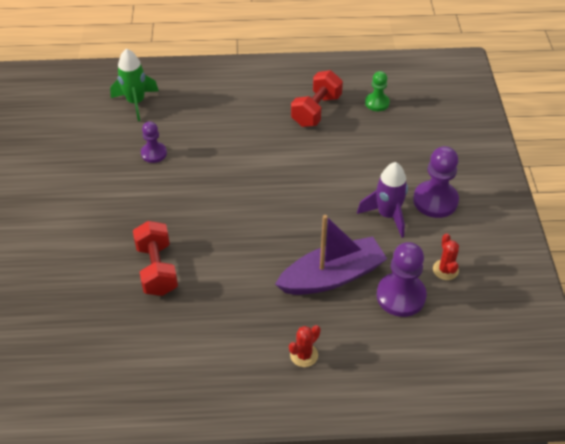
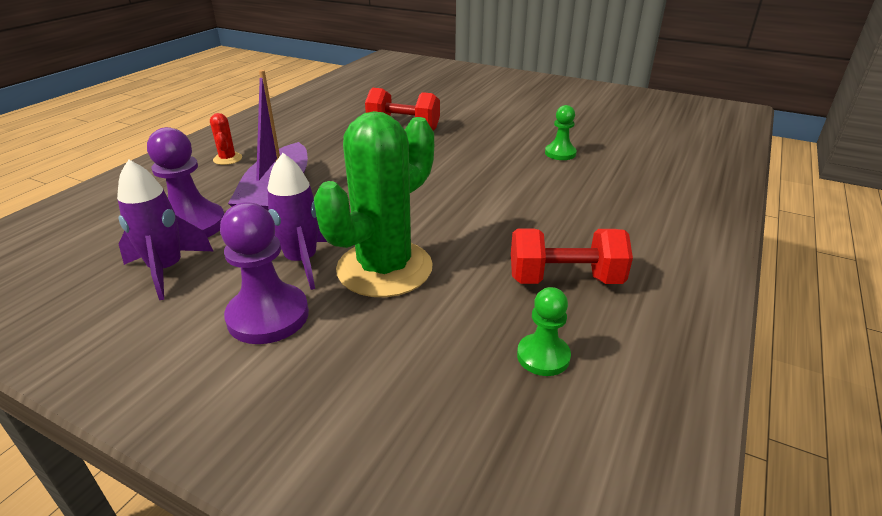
camera: 120 degrees right, 15 degrees down
(136, 102) = (660, 161): green rocket -> none
(154, 153) = (560, 153): purple pawn -> green pawn
(316, 110) = (565, 279): red dumbbell -> red dumbbell turned 60 degrees counterclockwise
(363, 178) = (384, 268): none -> green cactus
(445, 270) = (167, 270): red cactus -> purple rocket

